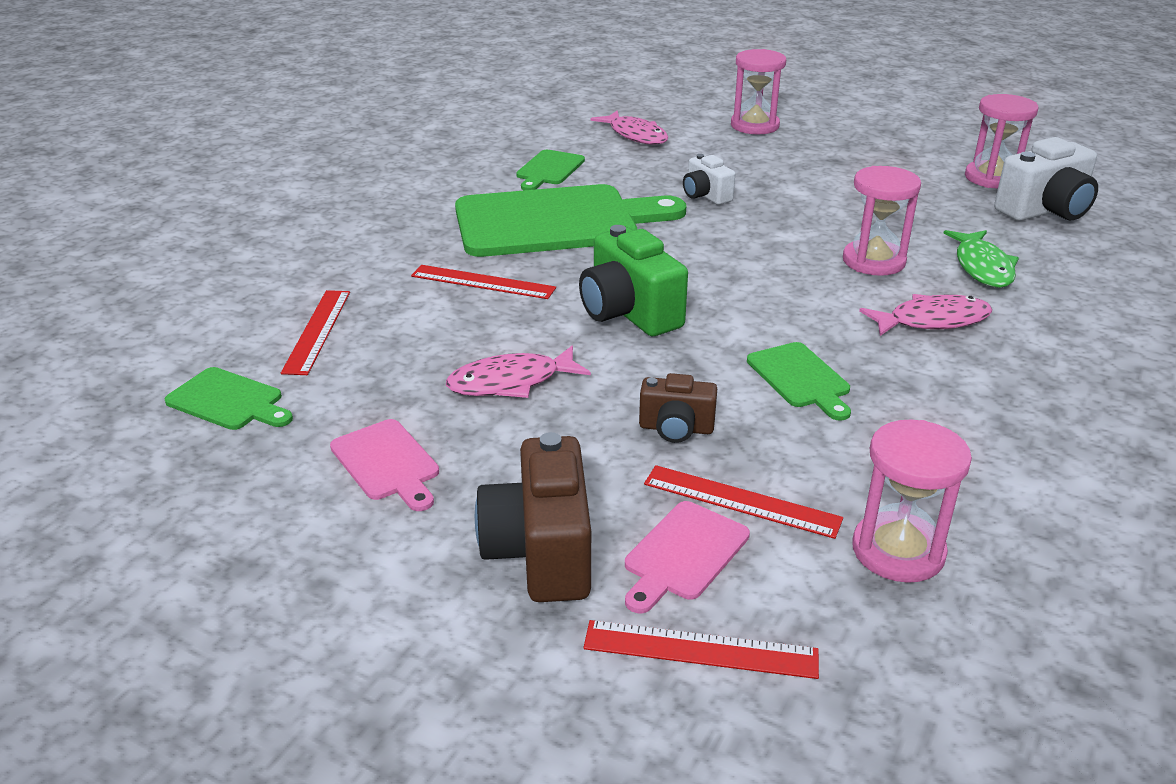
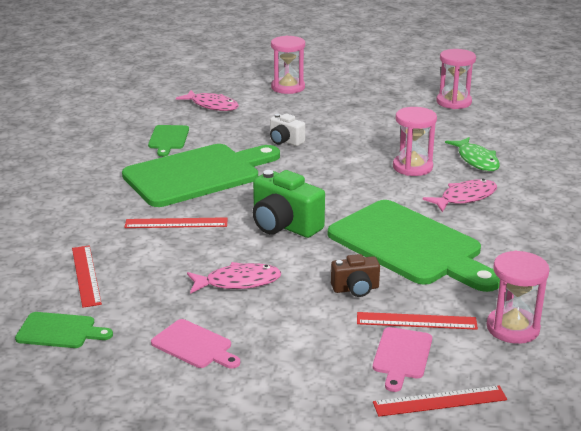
camera: 20 degrees left, 5 degrees down
(511, 382) = (238, 282): pink fish -> pink fish turned 150 degrees counterclockwise
(540, 552) = (321, 373): brown camera -> none
(800, 378) = (409, 246): green cutting board -> green cutting board, size x2.24
(1045, 211) = (494, 119): white camera -> none

